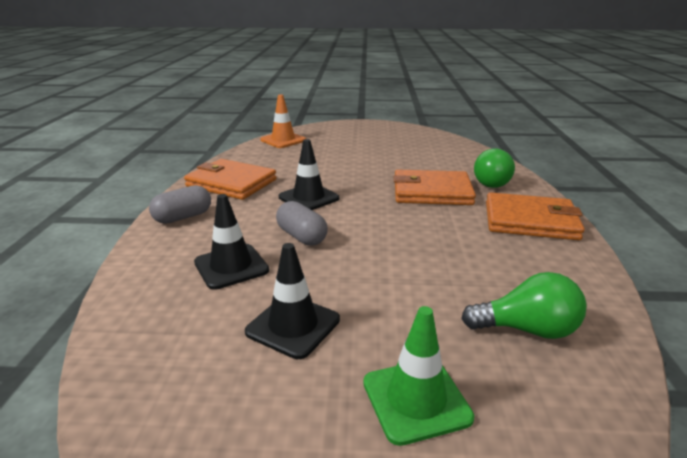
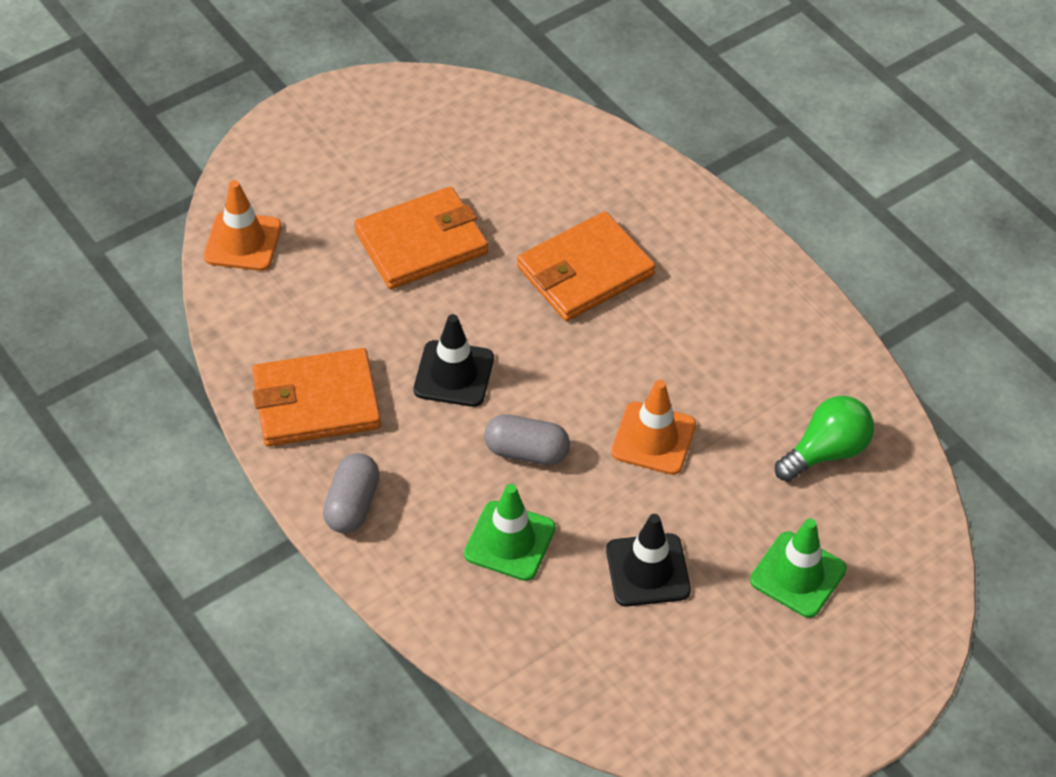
camera: 40 degrees left, 25 degrees up
(231, 266) = (510, 541): black traffic cone -> green traffic cone
(389, 264) = (653, 438): none -> orange traffic cone
(490, 182) = (635, 205): green light bulb -> none
(530, 221) = (732, 273): orange wallet -> orange wallet (422, 243)

